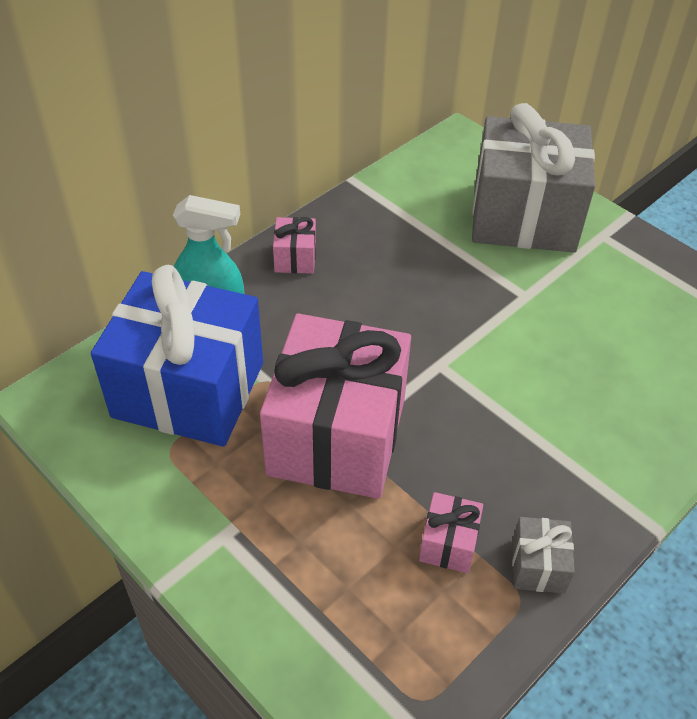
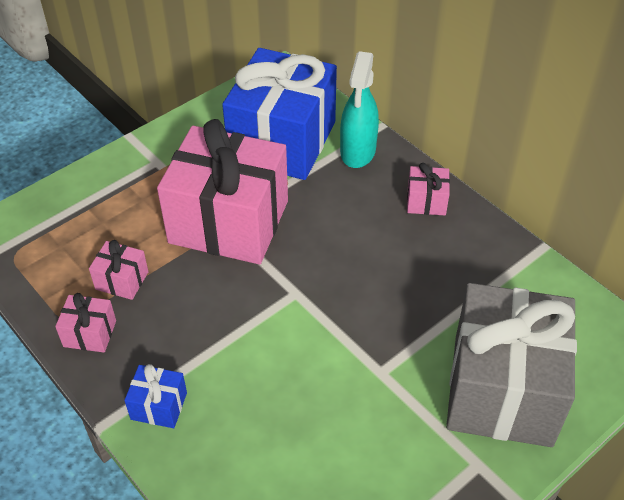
camera: 95 degrees right, 0 degrees up
(538, 565) = (90, 333): grey gift -> pink gift
(616, 476) = (159, 406): none -> blue gift

